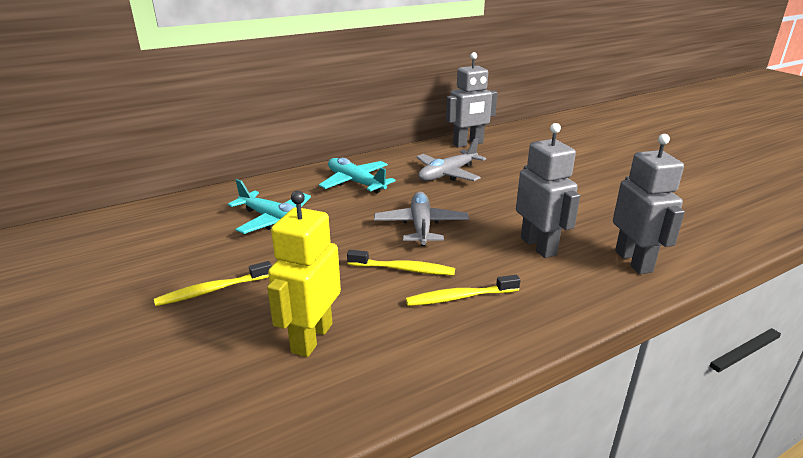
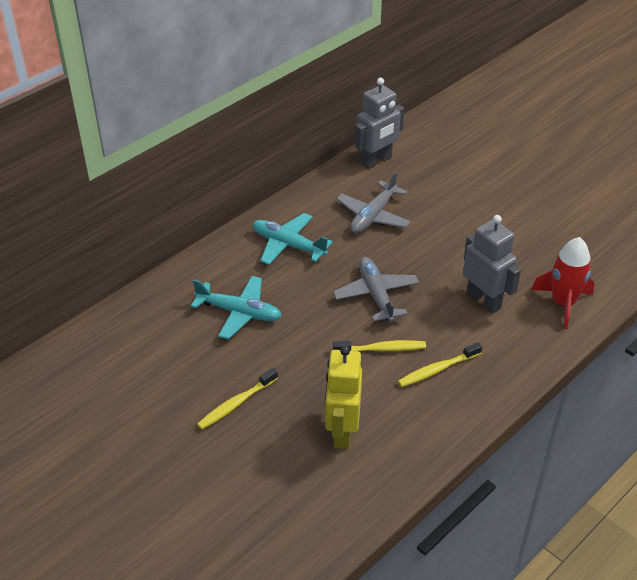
camera: 15 degrees left, 15 degrees up
(634, 261) = (562, 303): grey robot -> red rocket

